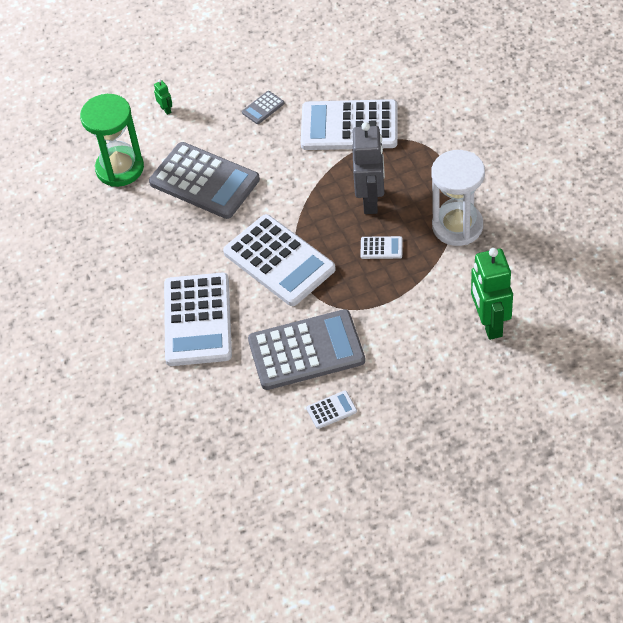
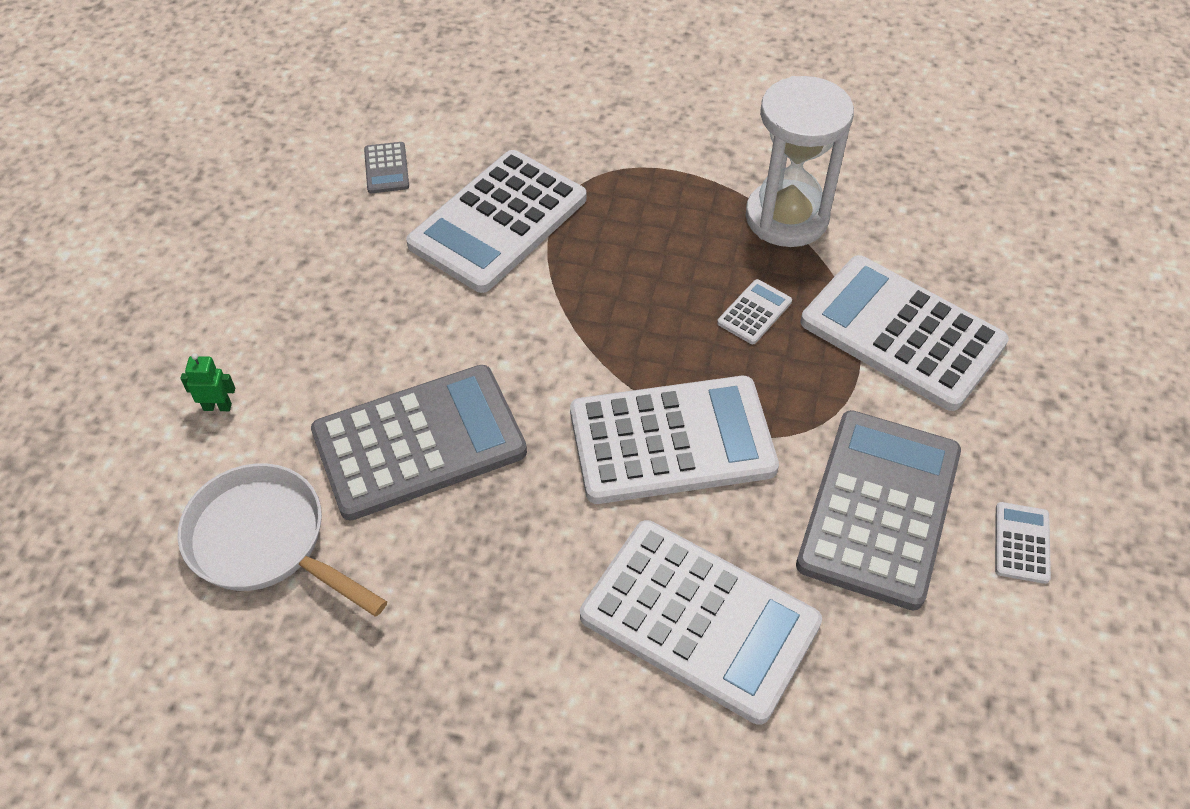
camera: 60 degrees left, 0 degrees up
(120, 168) = (265, 542): green hourglass -> white pan
(263, 108) = (356, 291): grey calculator -> grey calculator (386, 168)
(370, 200) = (656, 275): grey robot -> none
(420, 308) = (901, 333): none -> white calculator
(489, 323) = (984, 279): green robot -> none

